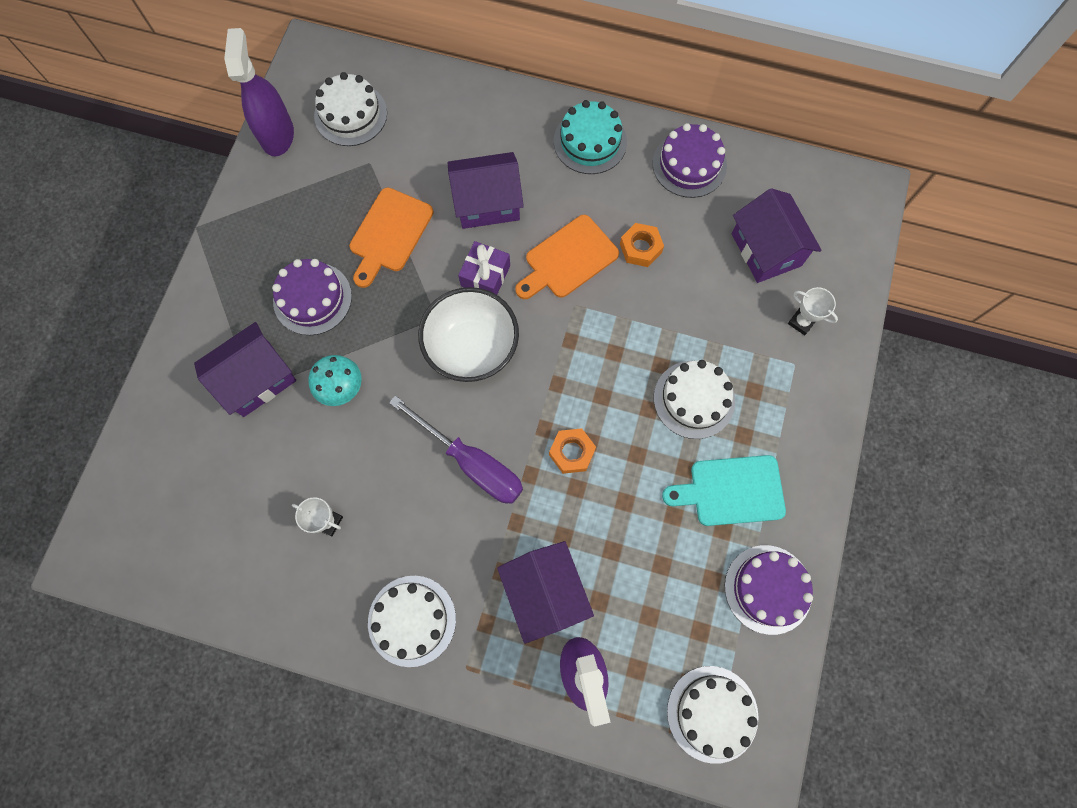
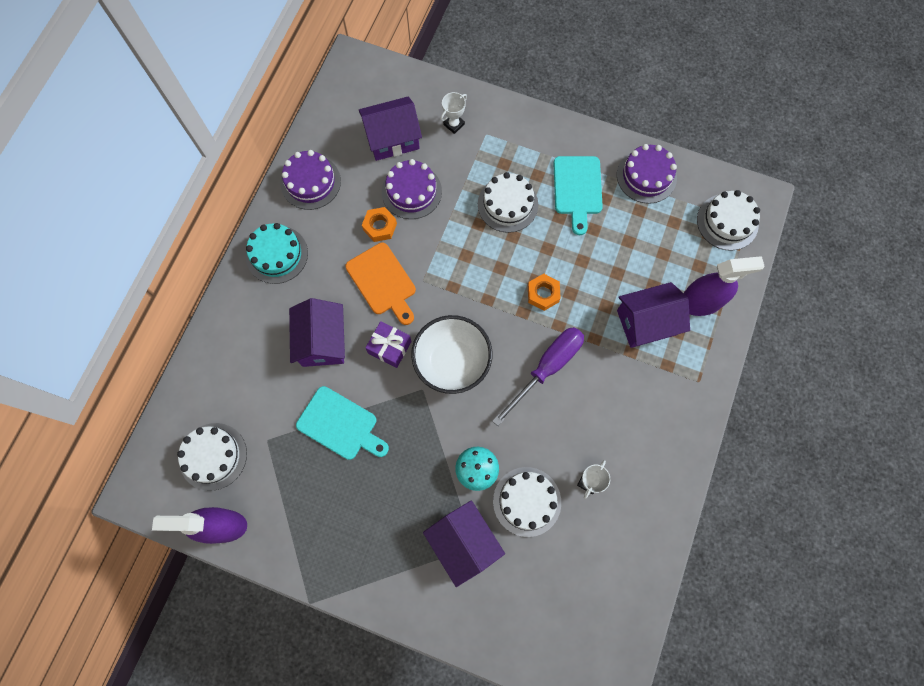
camera: 85 degrees left, 0 degrees up
(312, 298) = (394, 493): purple cake -> purple cake (411, 191)
(389, 234) = (340, 425): orange cutting board -> turquoise cutting board
(412, 620) = (665, 419): white cake -> white cake (527, 501)

